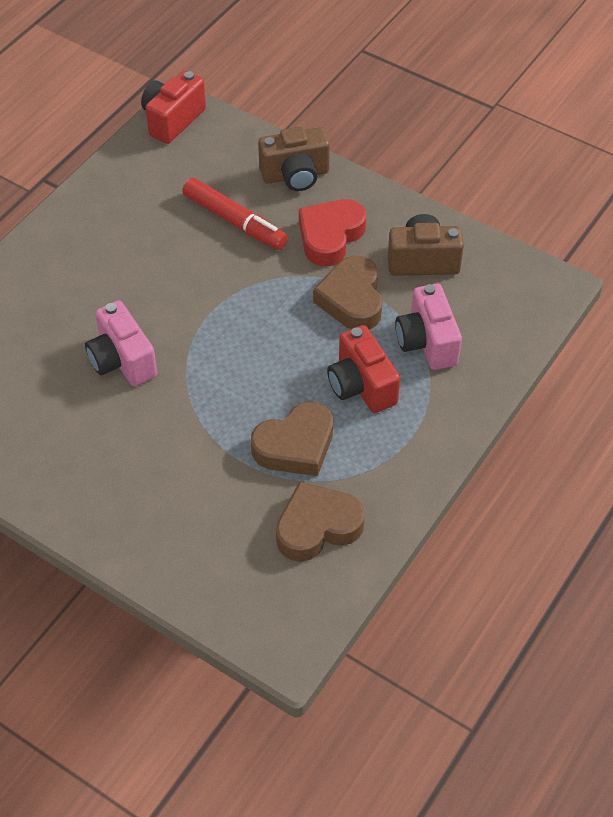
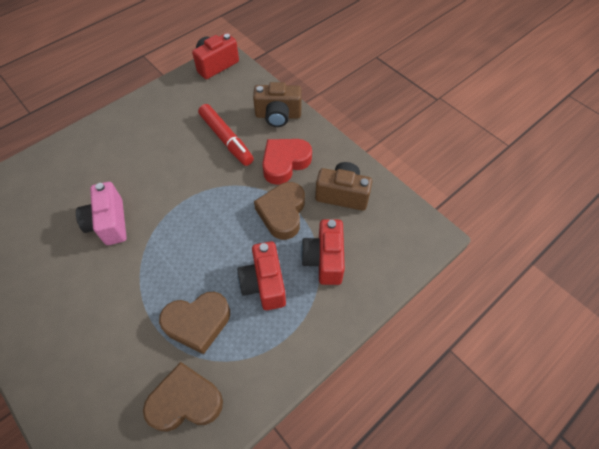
camera: 15 degrees right, 5 degrees up
(427, 342) = (324, 260): pink camera -> red camera

